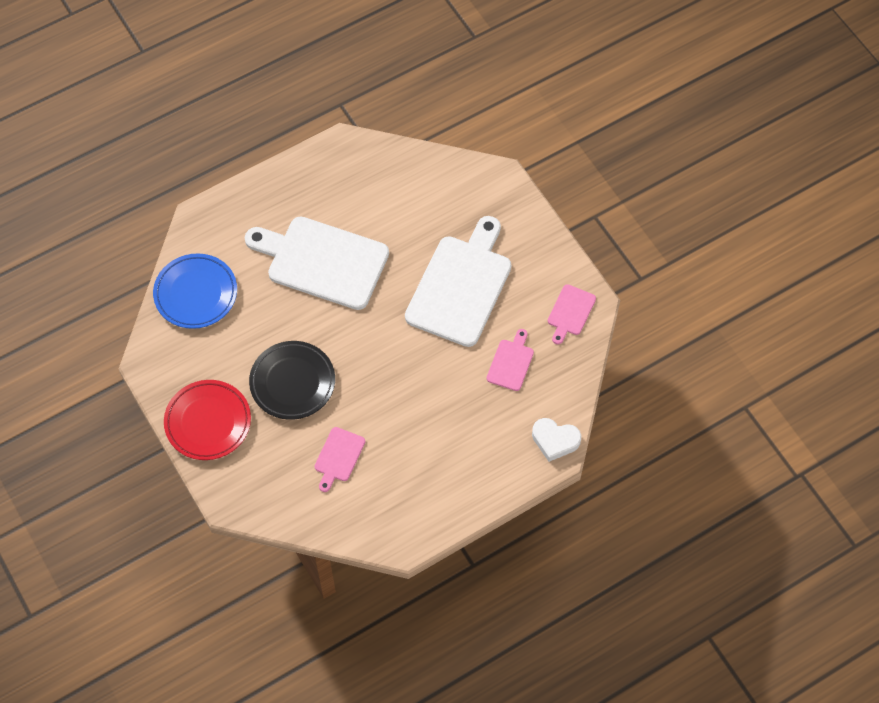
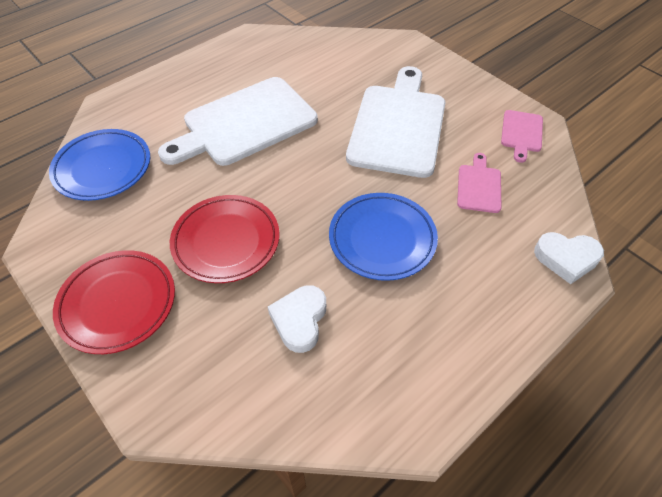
camera: 10 degrees left, 10 degrees down
(292, 382) = (226, 242): black plate -> red plate
(323, 261) = (245, 123): white cutting board -> white cutting board turned 45 degrees counterclockwise
(338, 457) = (300, 320): pink cutting board -> white heart
(415, 400) = (382, 239): none -> blue plate

